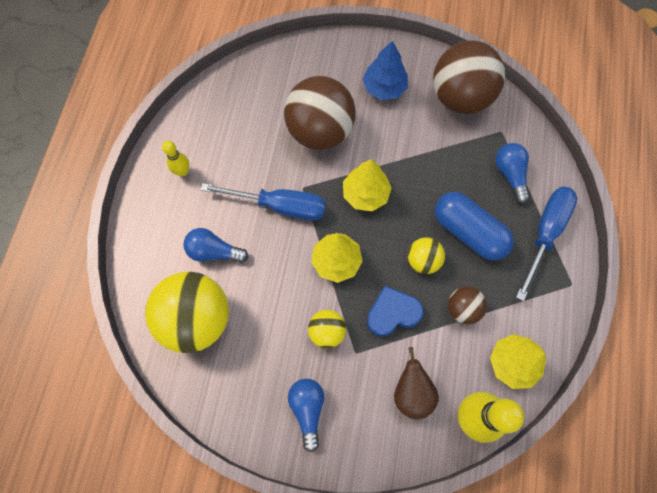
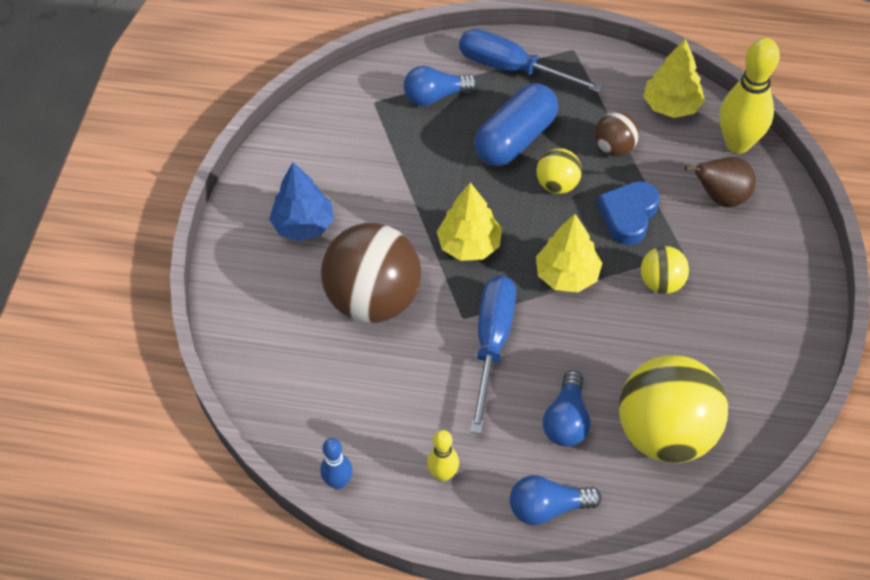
camera: 90 degrees left, 15 degrees down
(185, 112) = (338, 482): none -> blue bowling pin
(307, 409) = (760, 300): blue light bulb -> blue light bulb (548, 507)
(392, 313) = (628, 216): blue heart -> blue heart turned 45 degrees clockwise
(460, 97) = (322, 141): brown ball -> none

